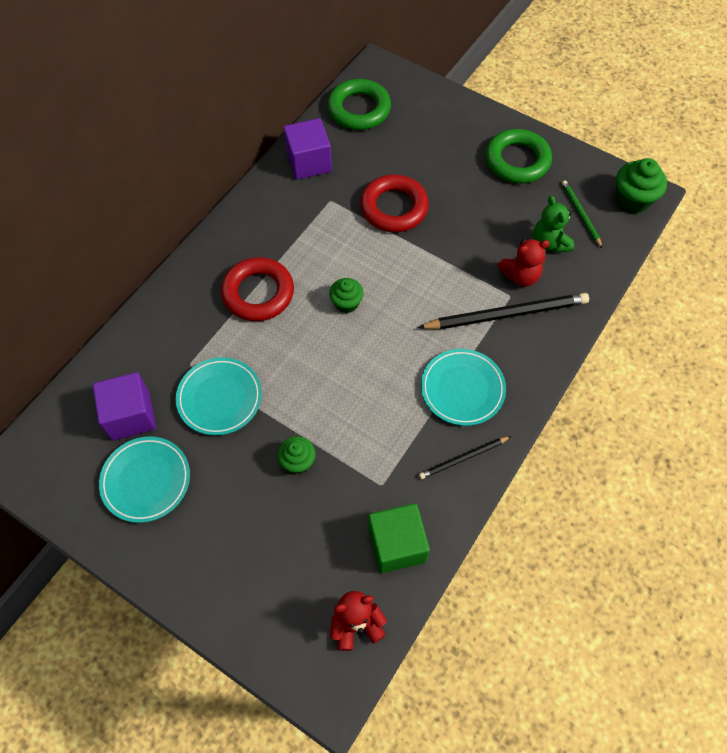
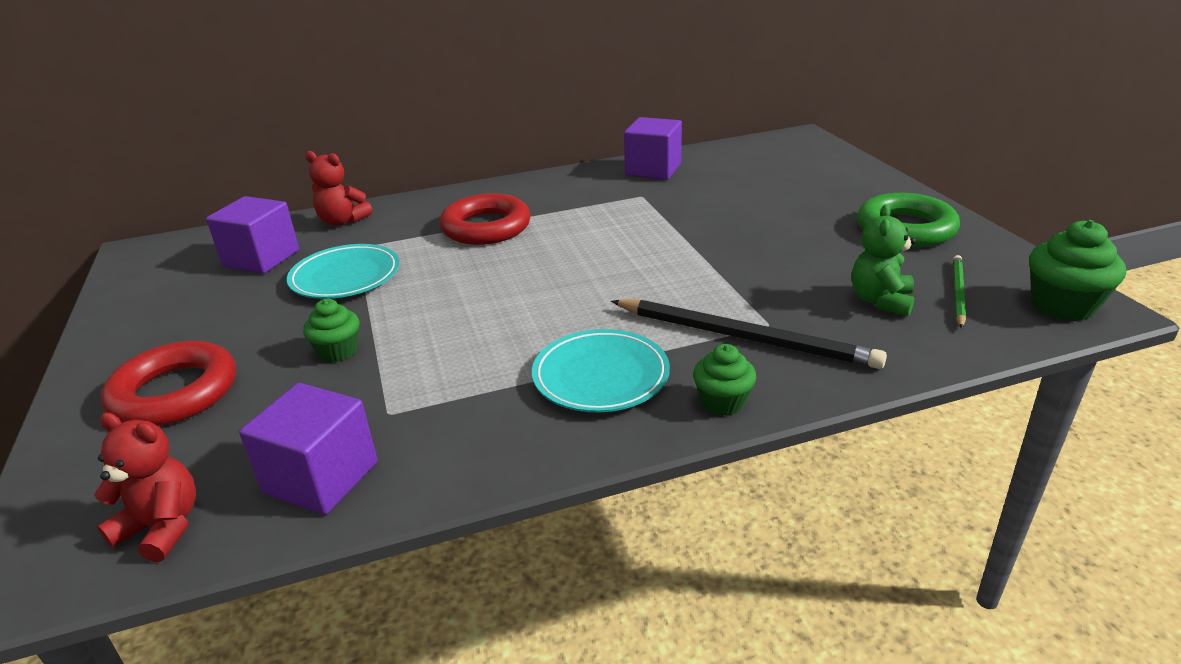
camera: 40 degrees right, 30 degrees down
(146, 481) = (200, 302): turquoise plate -> none
(346, 303) = (561, 262): green cupcake -> green cupcake (723, 402)
(359, 109) = (749, 154): green ring -> none
(394, 208) = (704, 218): red ring -> red ring (175, 393)
(396, 545) = (321, 478): green cube -> purple cube
(463, 458) = (516, 439): black pencil -> none
(520, 276) = (804, 313): red teddy bear -> red teddy bear (342, 221)

